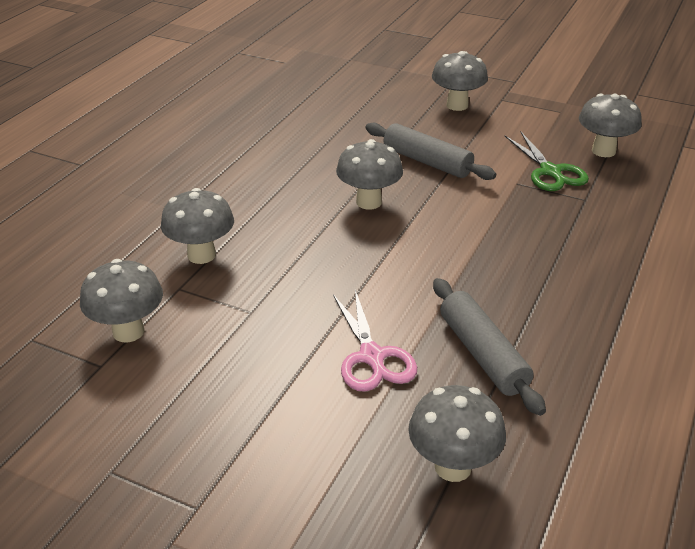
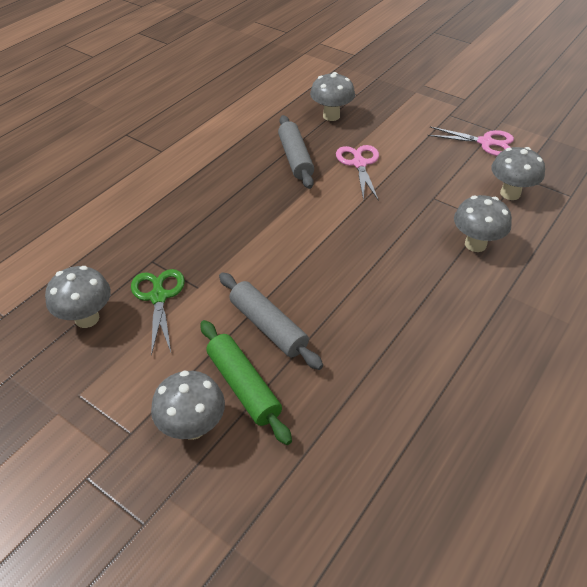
camera: 170 degrees left, 10 degrees up
(136, 434) = (486, 142): none -> pink scissors
(369, 202) = (337, 281): grey mushroom -> none
(429, 127) = (243, 386): none -> green rolling pin

